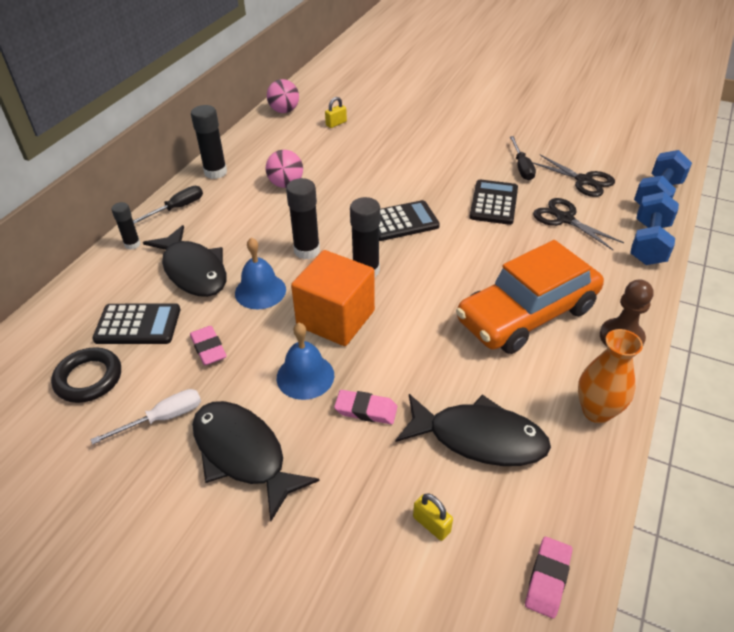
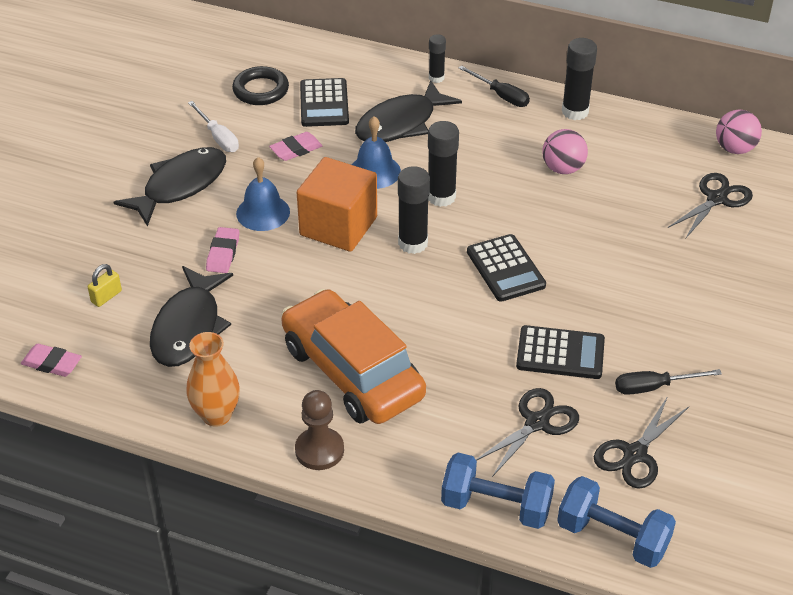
camera: 85 degrees right, 0 degrees up
(336, 123) = (716, 199): yellow padlock -> black scissors

